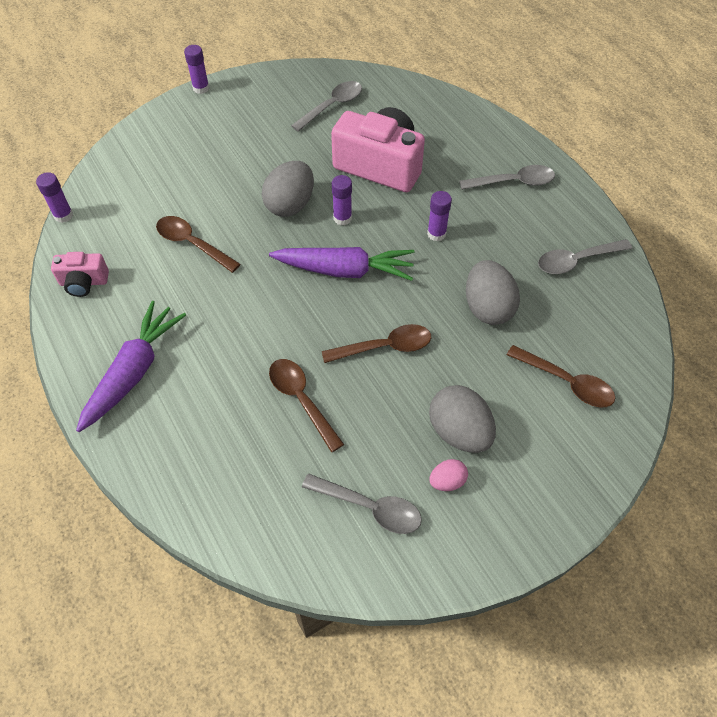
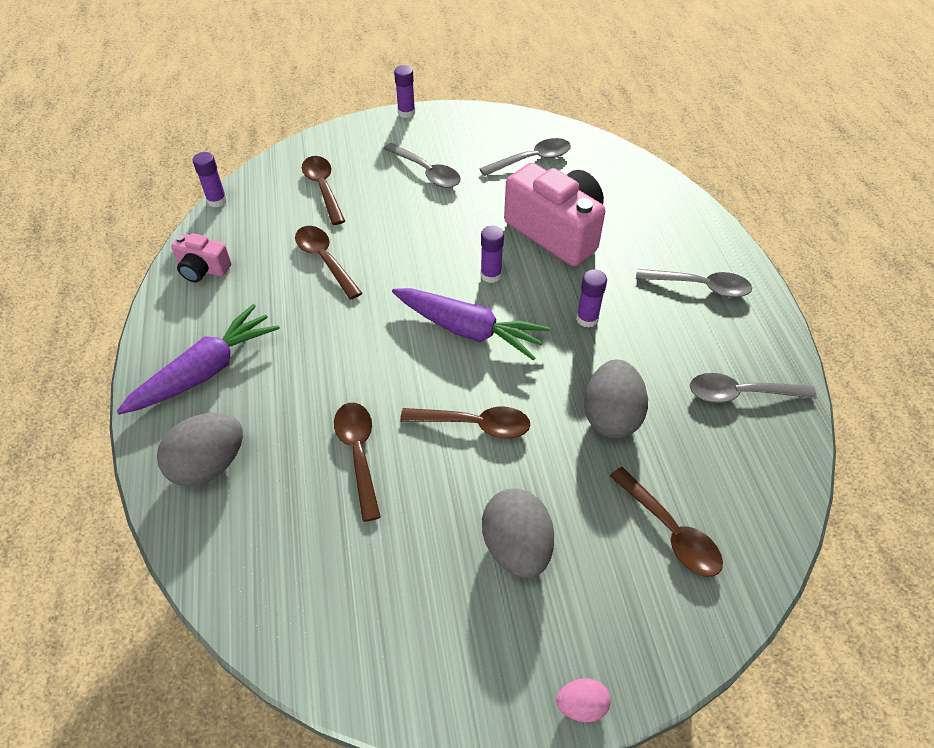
camera: 20 degrees right, 5 degrees down
(158, 178) = (323, 188): none -> brown spoon
(290, 205) = (442, 247): grey egg -> grey egg (209, 465)
(370, 507) = (377, 599): grey spoon -> grey spoon (427, 172)
(447, 481) = (477, 600): pink egg -> pink egg (581, 705)

